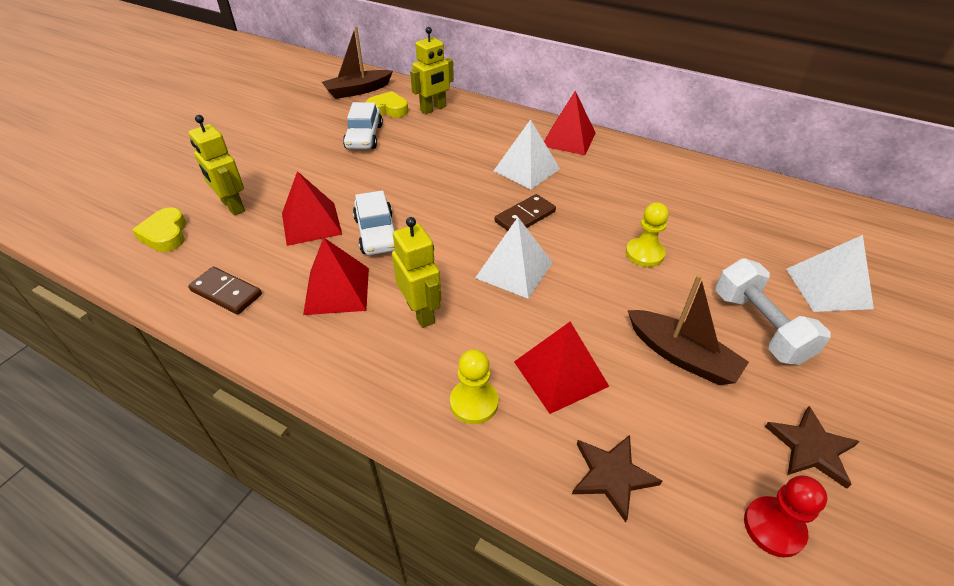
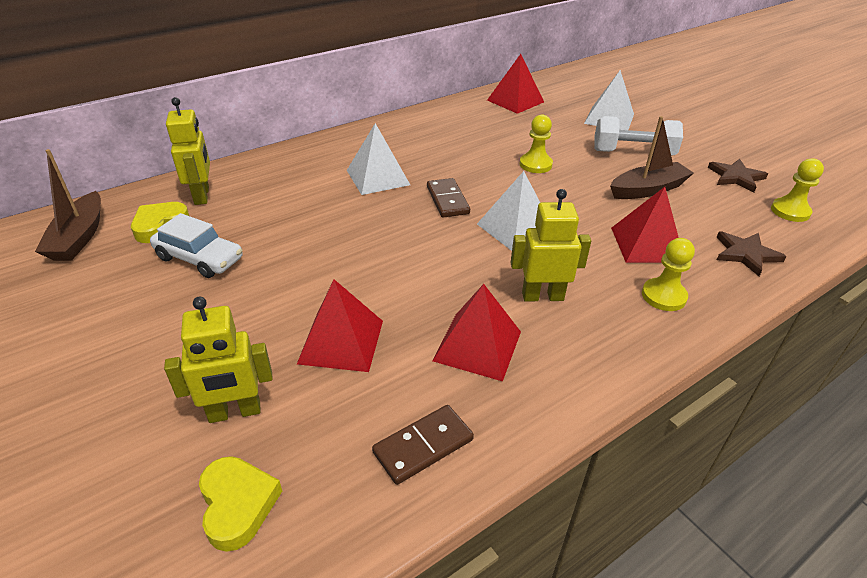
camera: 65 degrees left, 5 degrees down
(165, 234) = (238, 505): yellow heart -> yellow heart turned 120 degrees counterclockwise
(377, 233) = (402, 294): white car -> none
(568, 139) = (353, 142): red pyramid -> red pyramid (515, 101)
(773, 527) = (790, 211): red pawn -> yellow pawn

